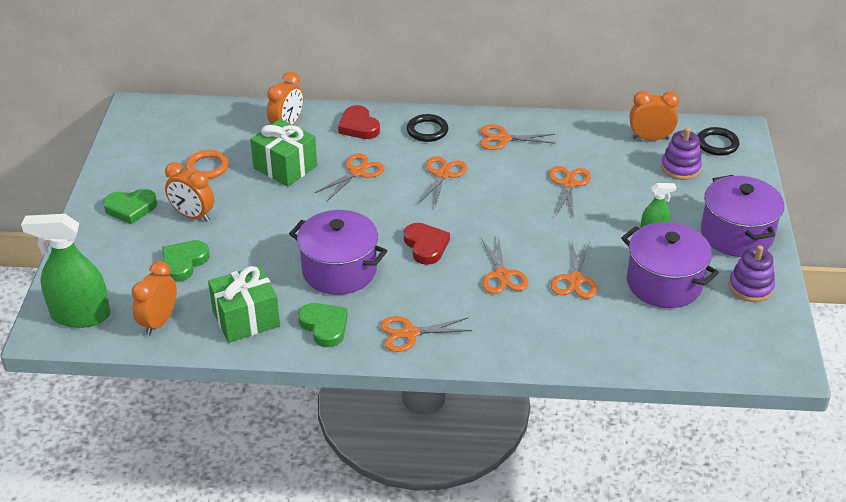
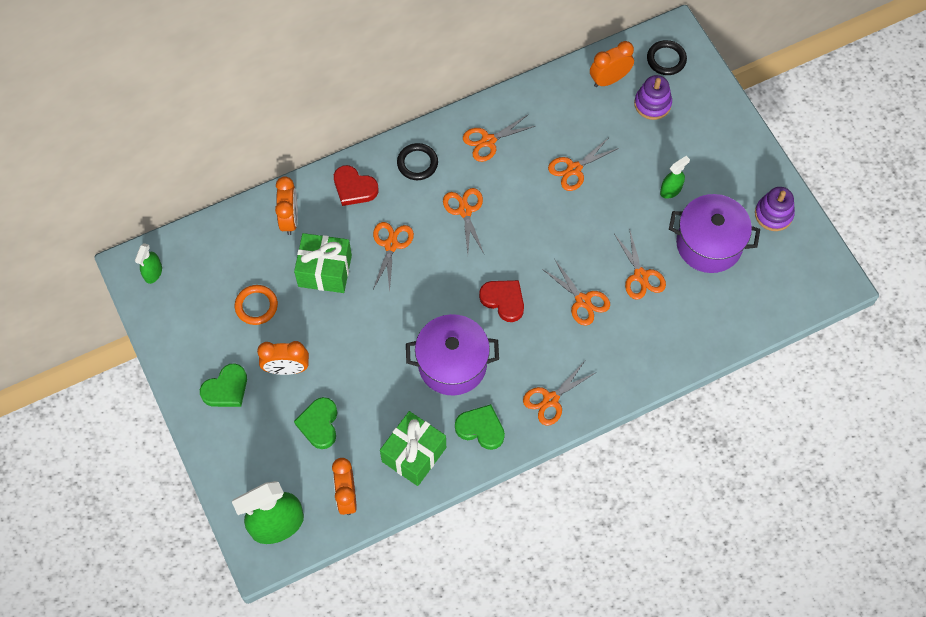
camera: 30 degrees left, 25 degrees up
(147, 117) = (153, 272): none -> green spray bottle
(568, 184) = (574, 169): orange scissors -> orange scissors turned 105 degrees counterclockwise
(736, 234) = (735, 161): purple pot -> none

